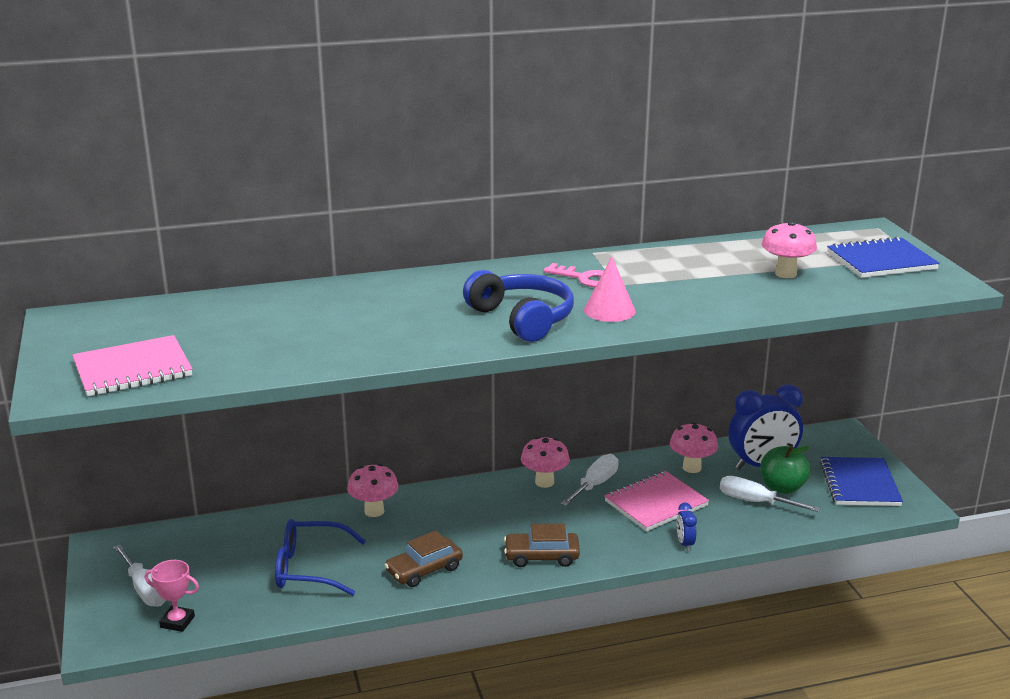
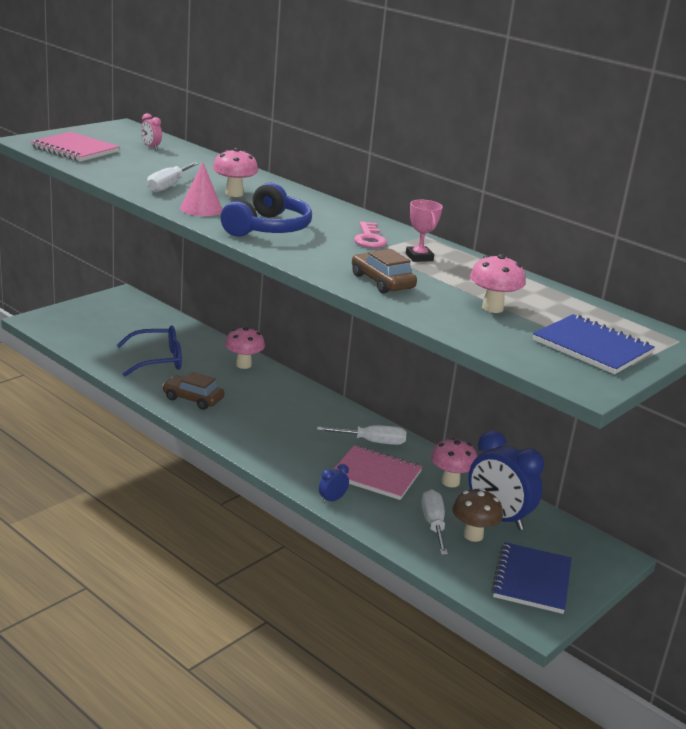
camera: 55 degrees right, 0 degrees up
(144, 589) = (92, 318): white screwdriver -> white screwdriver (168, 186)
(175, 319) = (151, 147): none -> pink clock
(177, 622) = (69, 335): pink trophy -> pink trophy (419, 257)
(309, 568) = (158, 360): blue glasses -> blue glasses turned 105 degrees clockwise
(541, 556) = (252, 440): brown car -> brown car (382, 282)
(544, 482) = (351, 420): pink mushroom -> pink mushroom (234, 194)
(609, 310) = (320, 252): pink cone -> pink cone (201, 209)
(782, 488) = (473, 535): green apple -> brown mushroom
(859, 484) = (532, 580): blue notebook -> blue notebook turned 45 degrees counterclockwise

